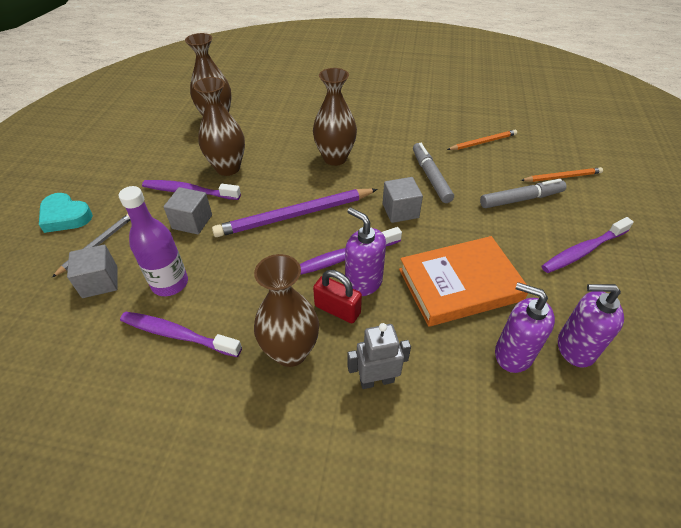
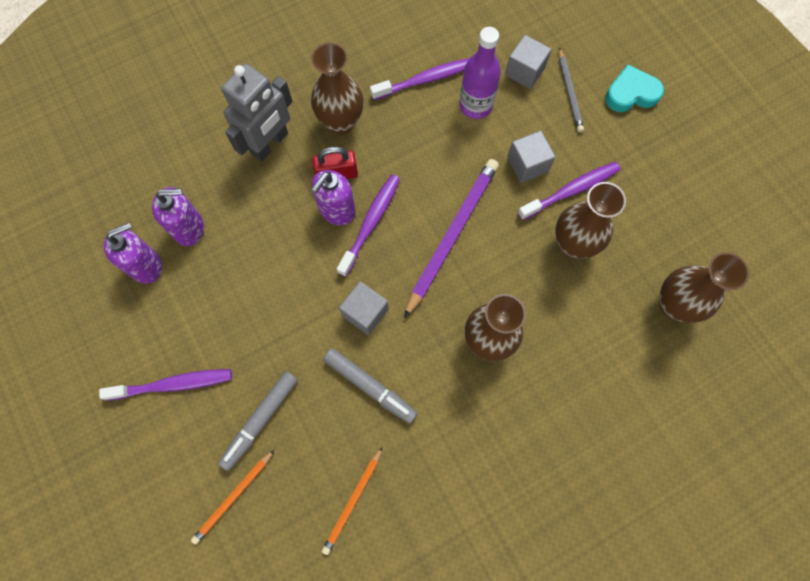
camera: 140 degrees right, 25 degrees up
(363, 282) = (337, 210): purple soap dispenser -> purple soap dispenser turned 120 degrees clockwise
(376, 380) = (270, 144): grey robot -> grey robot, size x1.57
(460, 284) = (260, 264): orange book -> none
(583, 250) = (172, 384): purple toothbrush -> purple toothbrush turned 60 degrees clockwise

